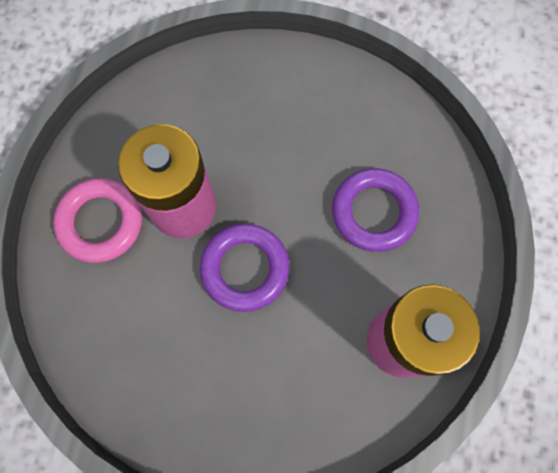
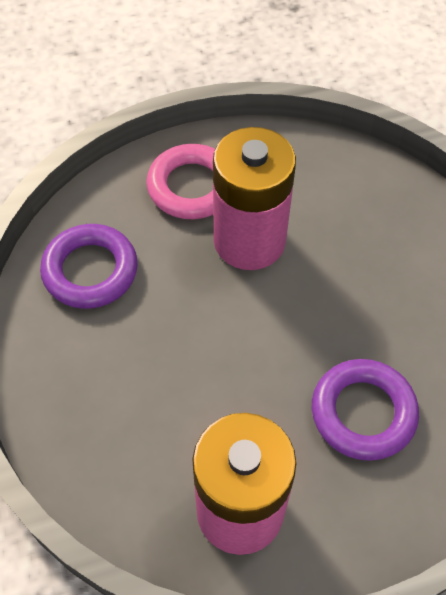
camera: 60 degrees right, 15 degrees down
(245, 269) = (223, 323): purple ring -> purple ring (90, 271)

